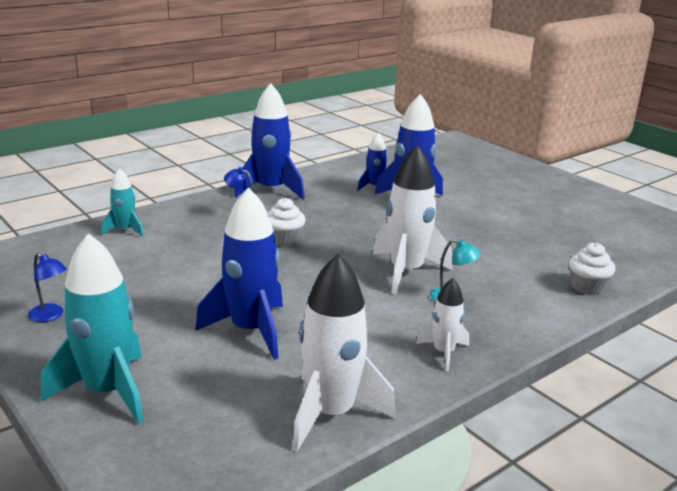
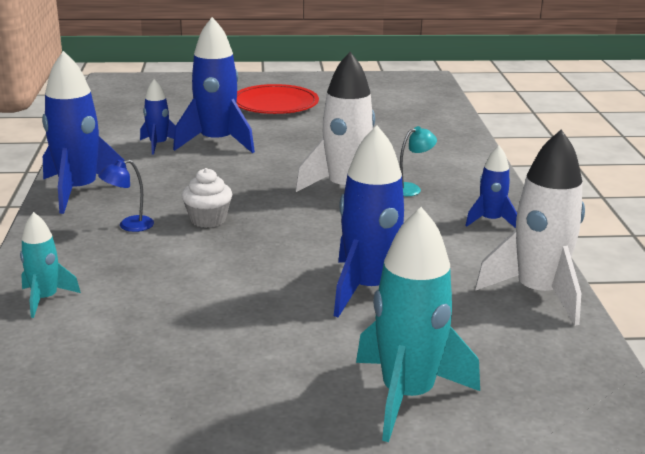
camera: 55 degrees left, 0 degrees up
(50, 316) = (204, 398): blue lamp -> none
(443, 352) = (490, 221): white rocket -> blue rocket
(518, 197) = (275, 104): none -> red plate
(587, 287) = (451, 140): white cupcake -> none

